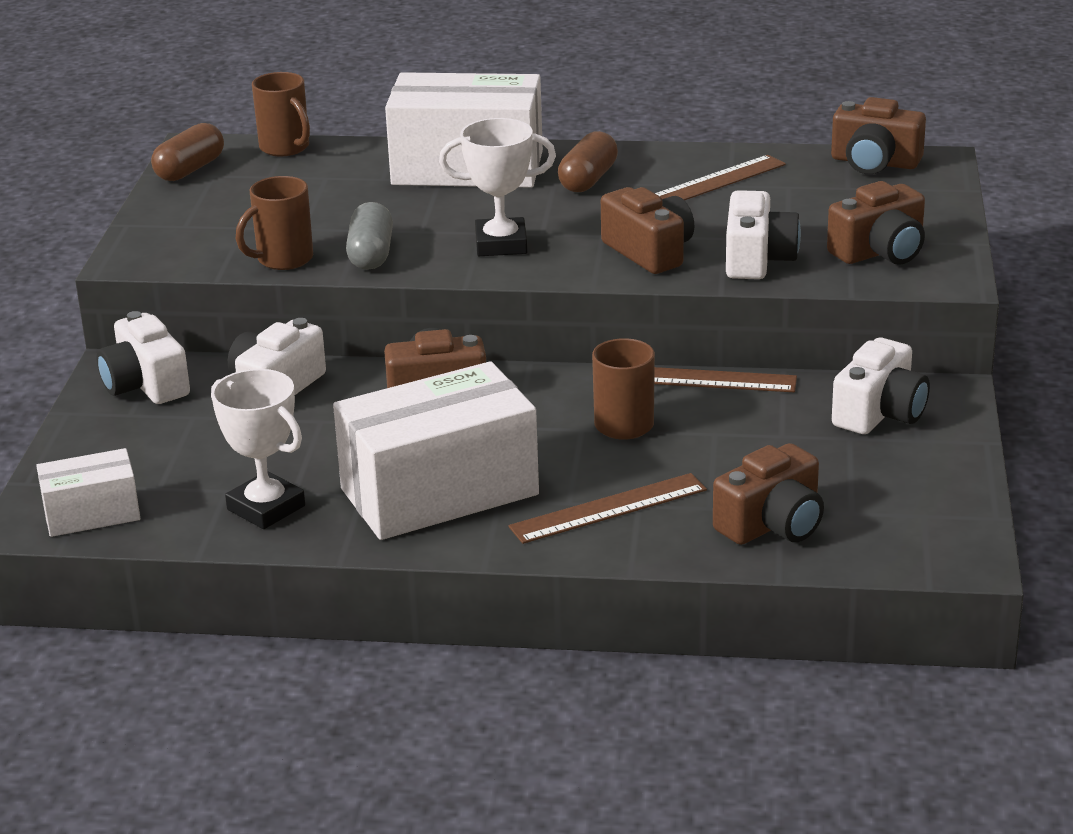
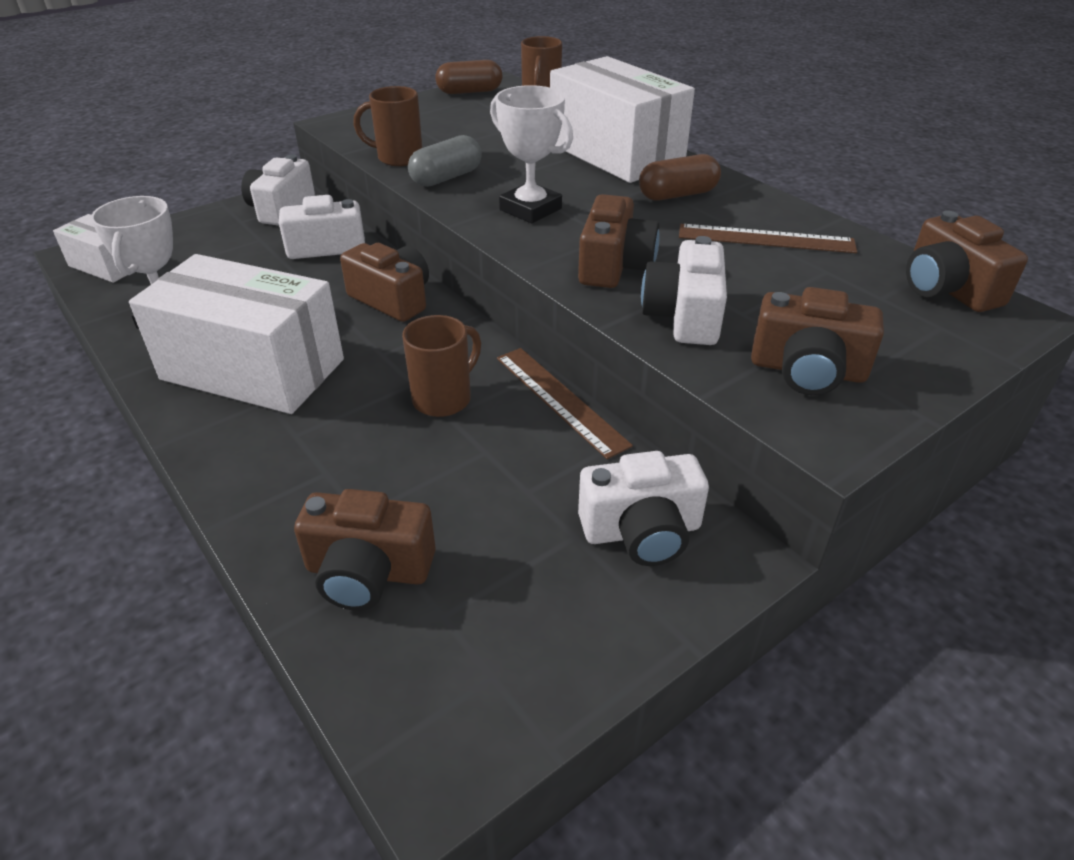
camera: 45 degrees right, 10 degrees up
(609, 508) = (304, 460): brown ruler -> none
(757, 259) = (684, 316): white camera -> white camera turned 135 degrees clockwise

